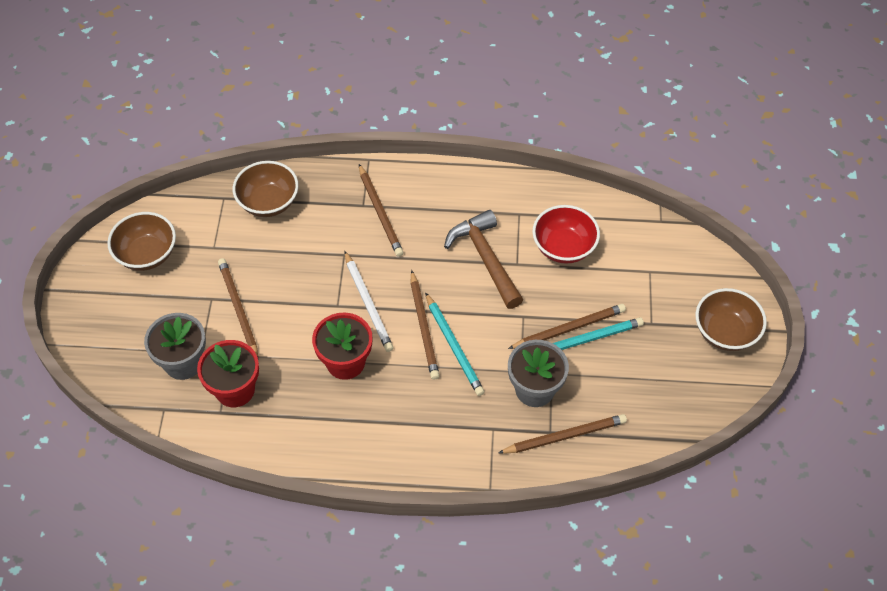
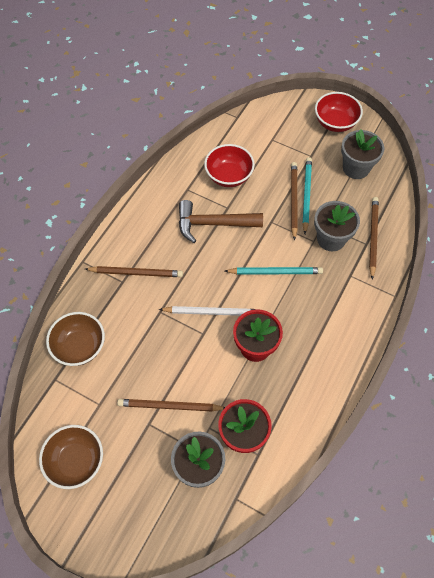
camera: 65 degrees left, 5 degrees up
(424, 327) = (250, 284): brown pencil -> none
(664, 381) = (356, 168): none -> grey flower pot
(725, 332) = (335, 123): brown bowl -> red bowl

